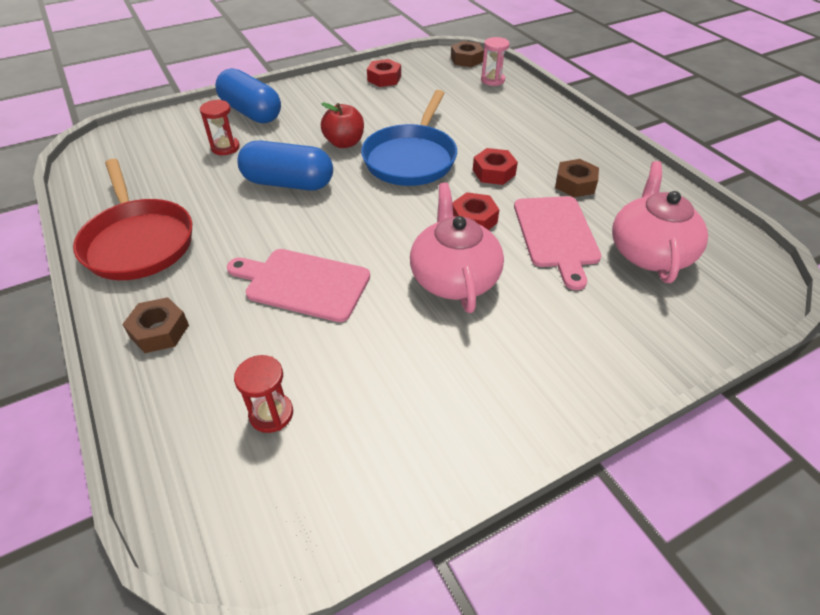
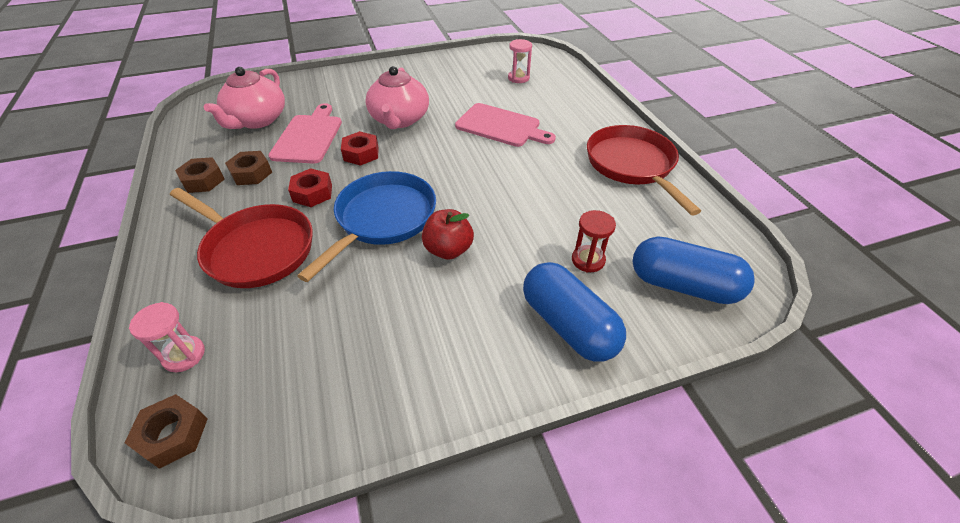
camera: 170 degrees left, 0 degrees up
(159, 331) = (589, 112): brown nut -> brown nut (203, 180)
(271, 414) = (518, 78): red hourglass -> pink hourglass
(288, 183) = (512, 204): blue capsule -> blue capsule (683, 285)
(384, 78) = (352, 388): red nut -> none
(503, 128) = (255, 248): none -> red pan

